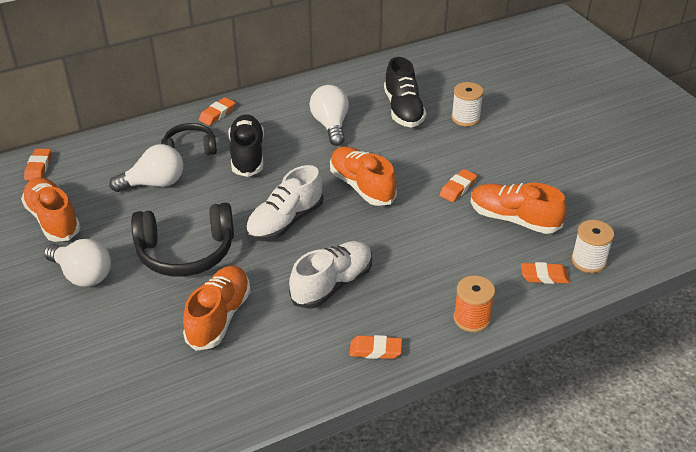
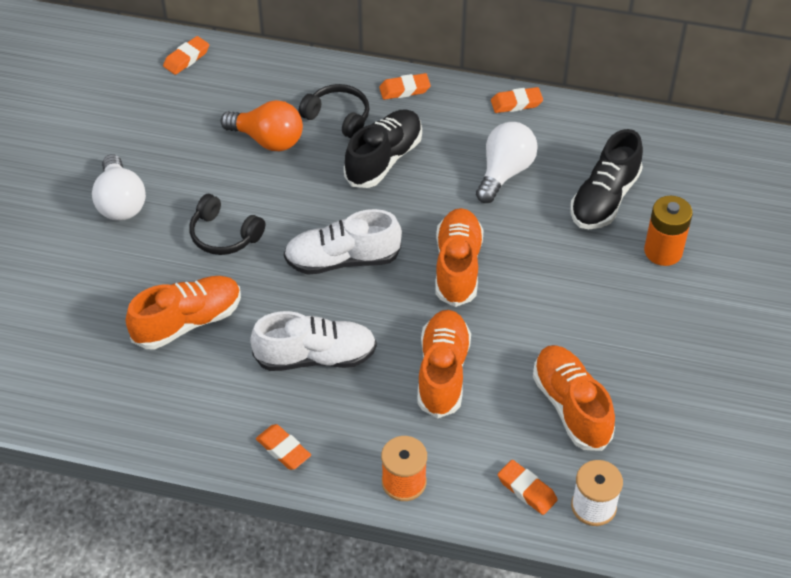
camera: 40 degrees right, 10 degrees up
(53, 220) = (148, 127): orange shoe -> orange shoe (443, 372)
(154, 184) = (268, 140): white light bulb -> orange light bulb
(186, 252) = (224, 235): black headphones -> black headphones, size x0.61
(458, 188) = (554, 332): orange eraser -> orange eraser (516, 103)
(465, 118) = (663, 251): white spool -> orange battery

